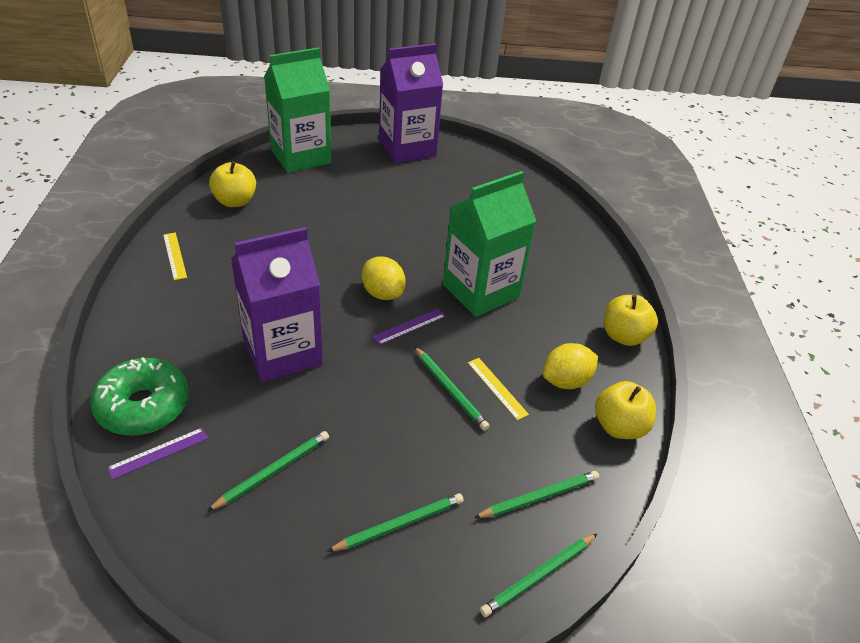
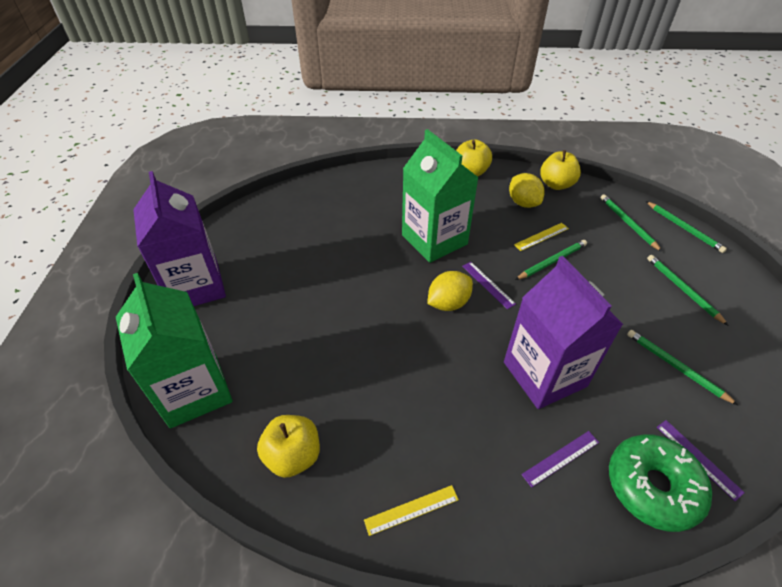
camera: 85 degrees left, 5 degrees up
(190, 347) = (561, 458): none -> purple ruler

